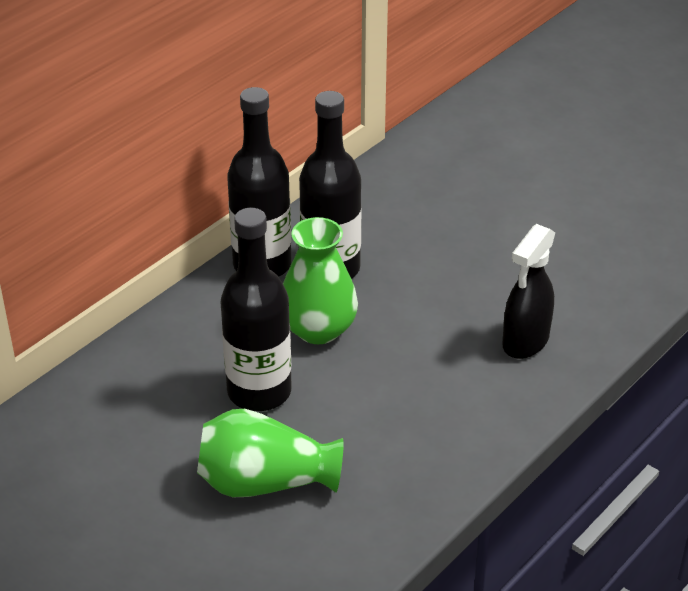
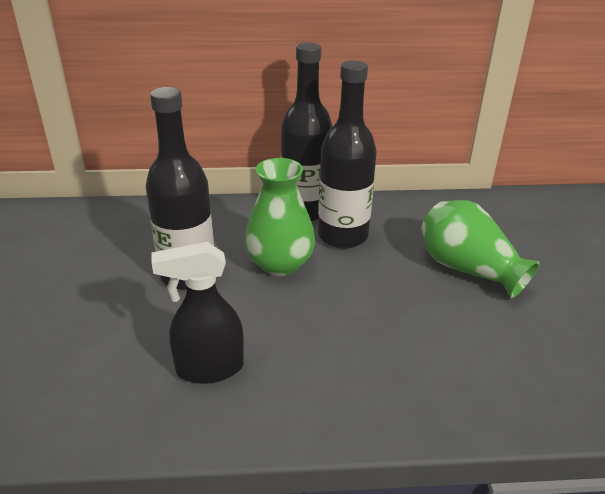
camera: 45 degrees right, 5 degrees down
(265, 482) = (99, 329): green vase -> green vase (467, 269)
(525, 342) = (414, 370): black spray bottle -> black spray bottle (209, 368)

